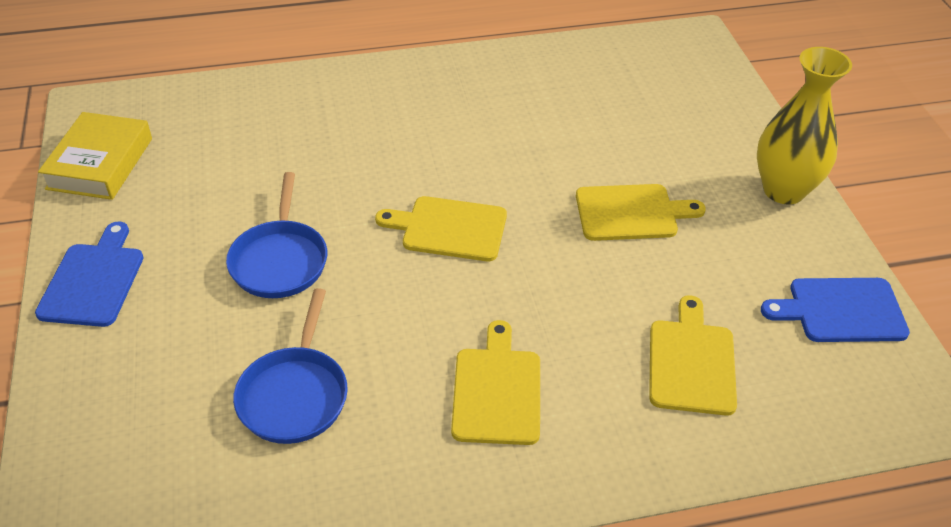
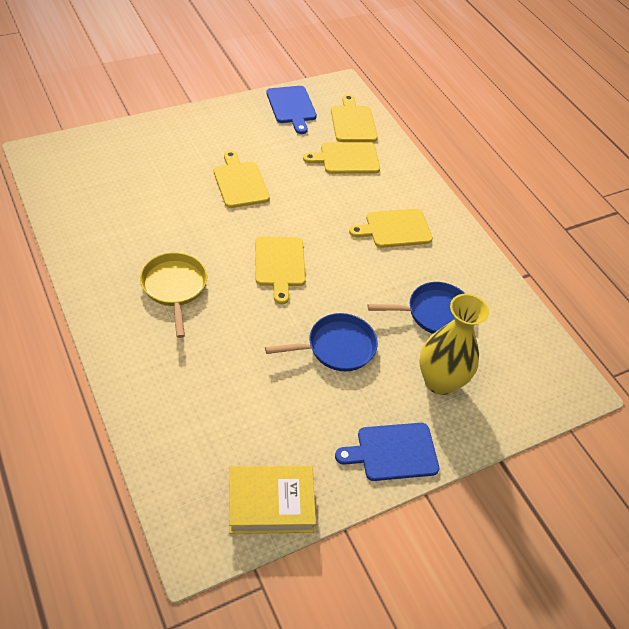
camera: 110 degrees left, 5 degrees up
(435, 127) = (174, 287): none -> yellow pan
(783, 190) = (202, 121): yellow vase -> yellow vase (440, 381)
(805, 398) = (353, 122): none -> yellow cutting board

